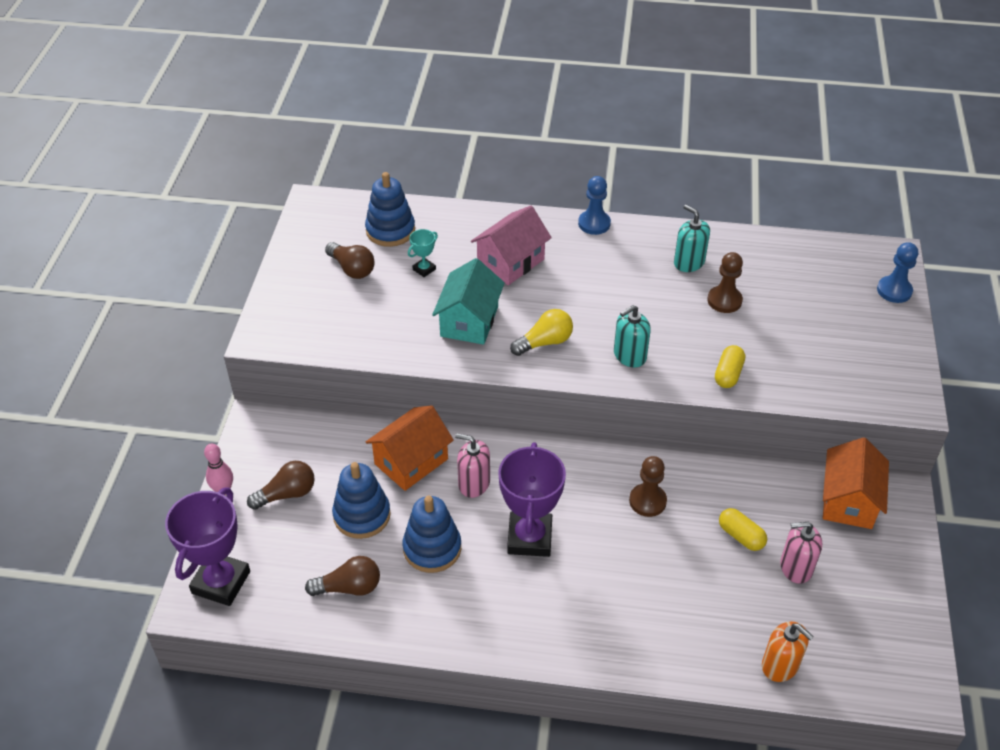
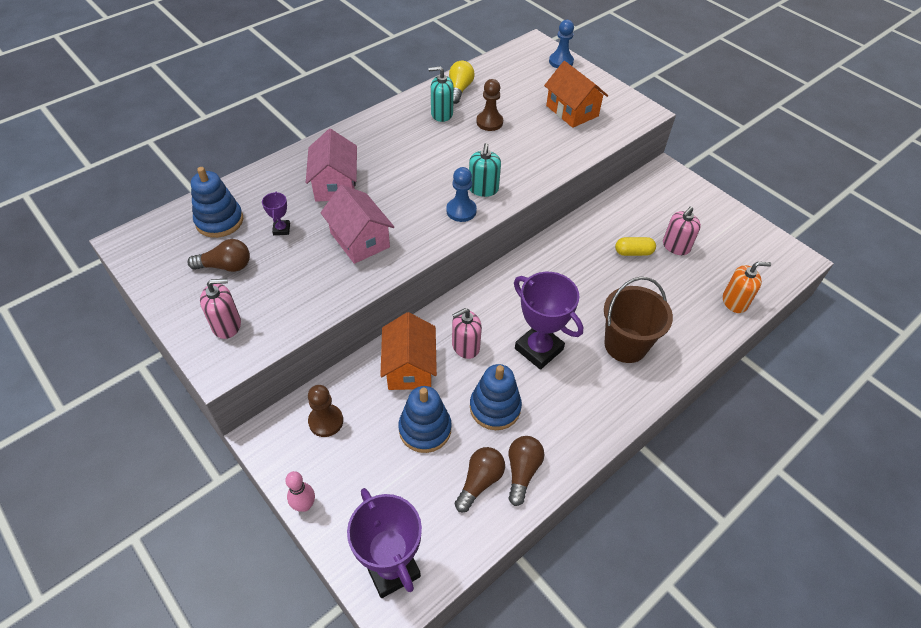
camera: 50 degrees left, 5 degrees up
(287, 494) = (355, 463): brown light bulb -> brown light bulb (522, 471)
(300, 312) = (227, 325): none -> pink soap dispenser
(424, 269) = (281, 229): turquoise trophy -> purple trophy
(469, 321) = (360, 240): turquoise house -> pink house
(545, 342) = (425, 217): yellow light bulb -> yellow light bulb (459, 89)
(594, 224) = (356, 127): blue pawn -> blue pawn (461, 211)
(610, 602) = (625, 345): none -> brown bucket
(647, 501) = (568, 273): brown pawn -> brown pawn (326, 421)
(728, 374) = (546, 160): yellow capsule -> none
(848, 501) = (652, 193): orange house -> orange house (572, 111)

